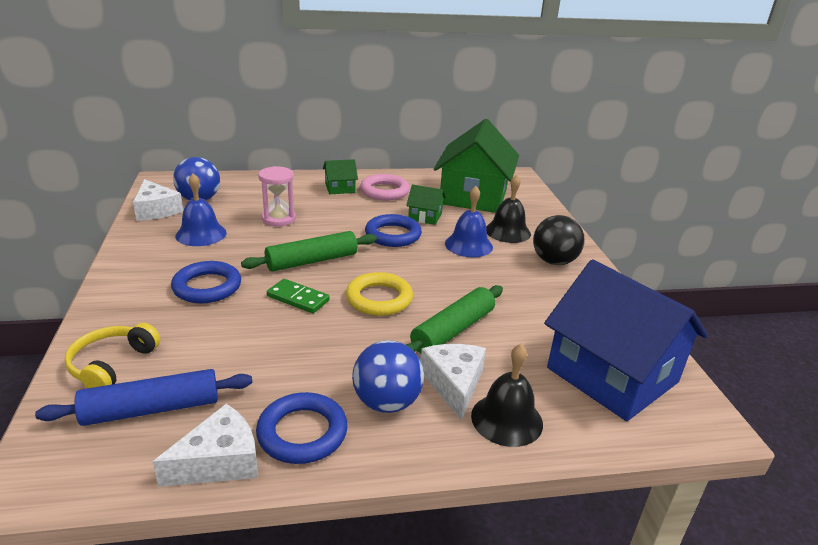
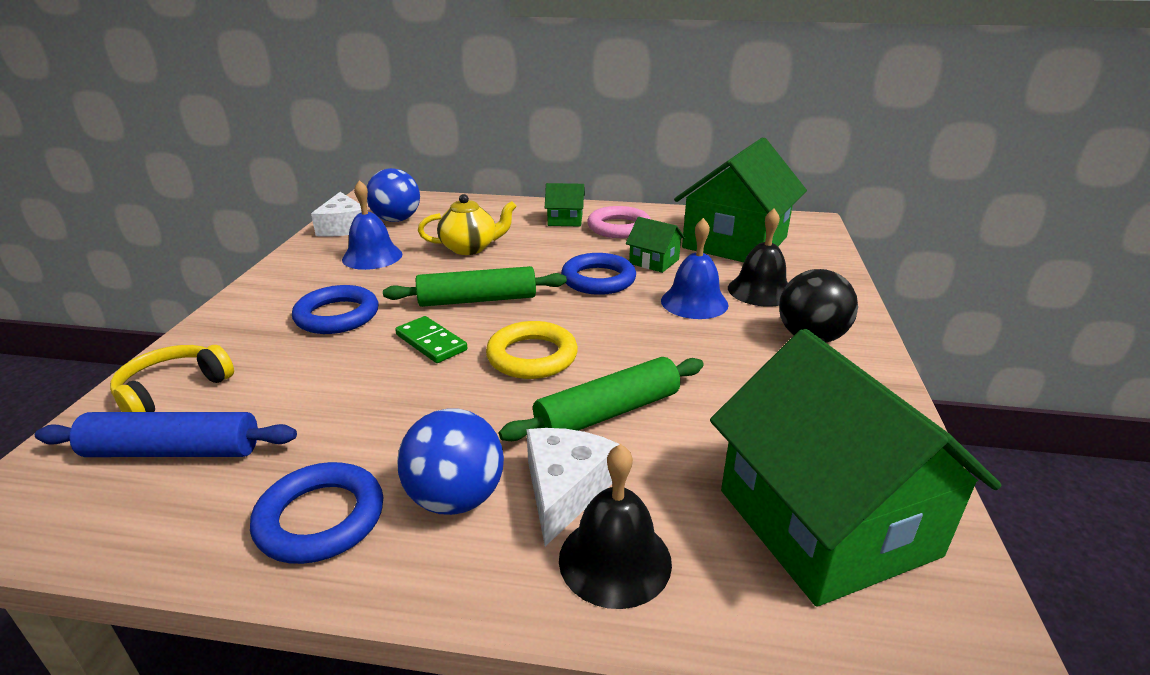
camera: 20 degrees right, 0 degrees up
(219, 461) = (196, 535): white cheese -> none
(278, 219) = (470, 248): pink hourglass -> yellow teapot
(612, 375) = (826, 522): blue house -> green house

